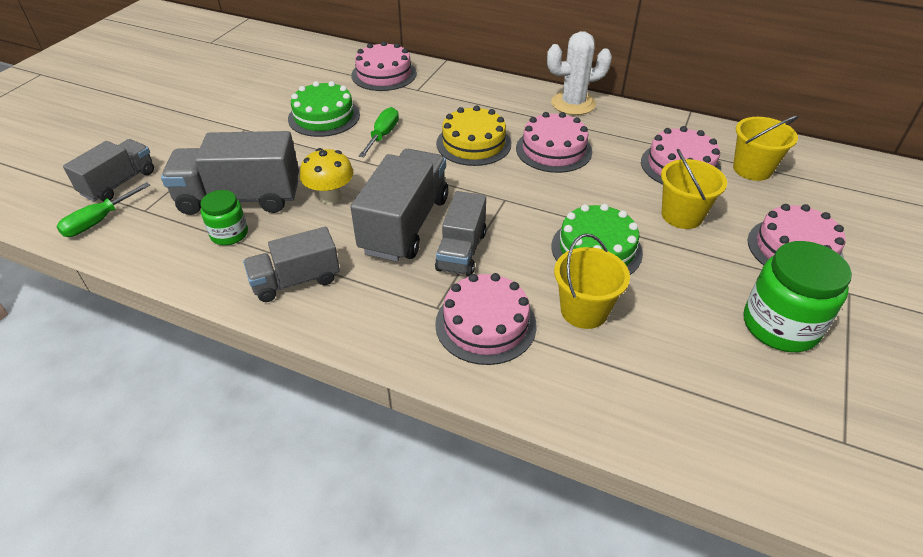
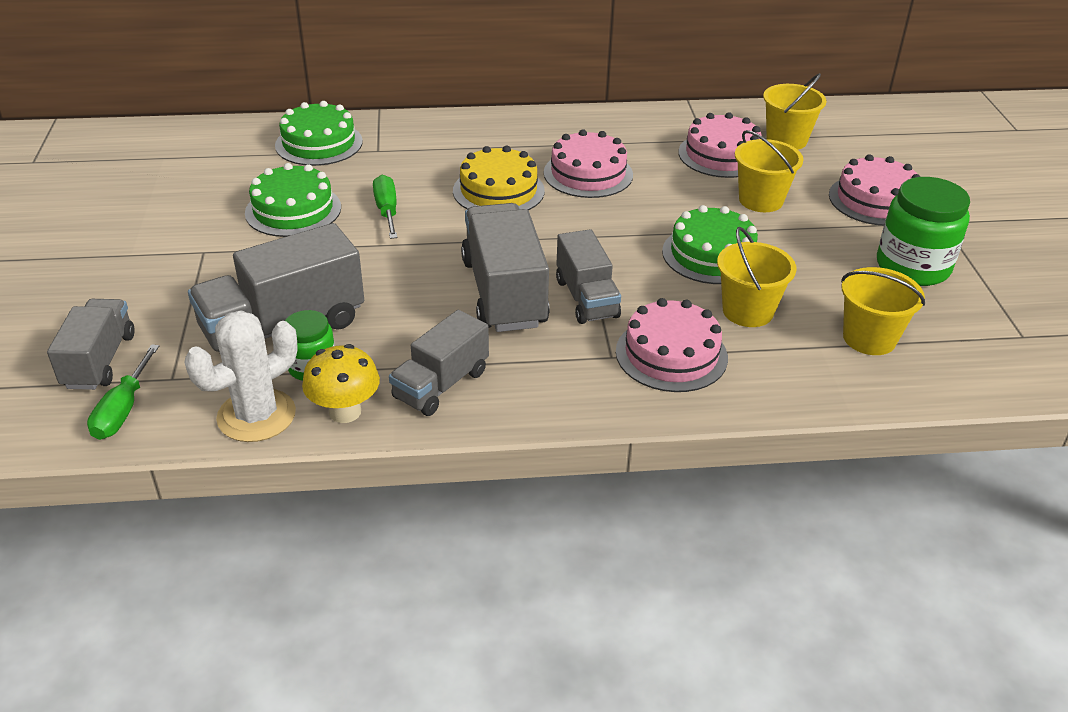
camera: 30 degrees left, 5 degrees down
(330, 197) = (392, 291): yellow mushroom -> yellow mushroom (345, 412)
(384, 74) = (319, 143): pink cake -> green cake
(573, 103) = (565, 121): white cactus -> white cactus (256, 416)
(676, 380) = (869, 338): none -> yellow bucket

